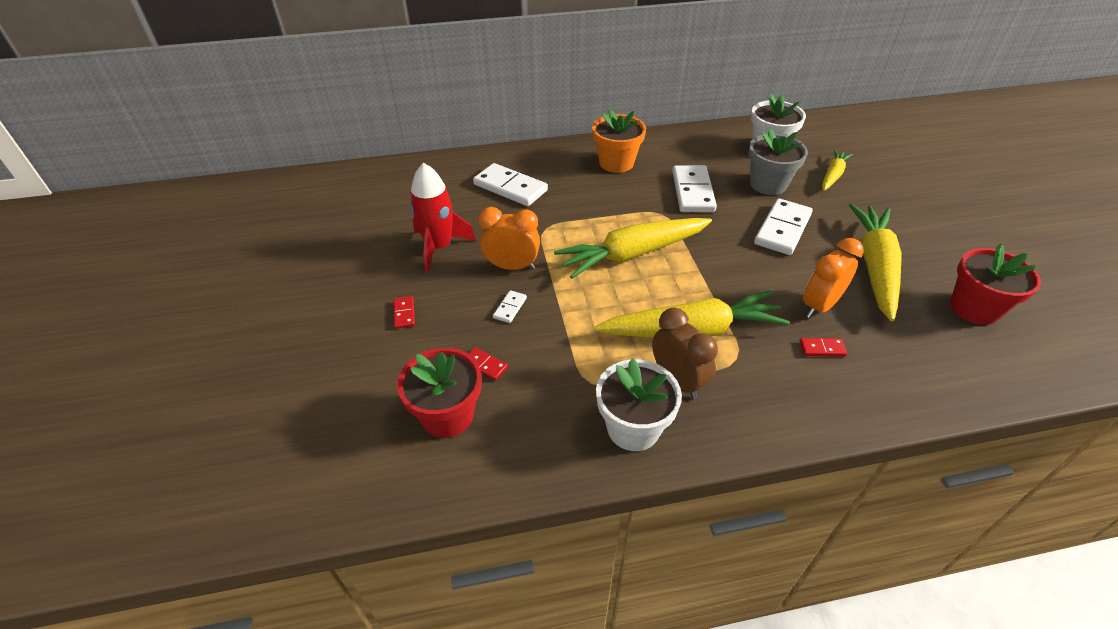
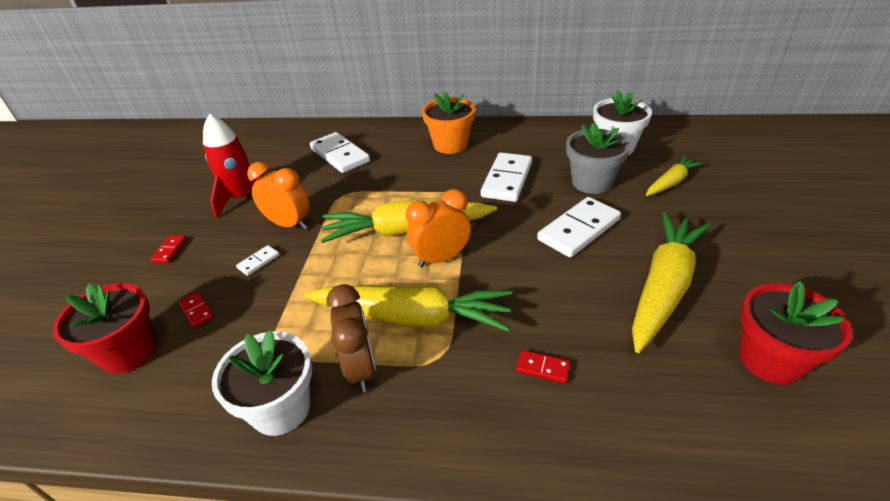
camera: 20 degrees right, 5 degrees down
(819, 306) = (570, 318): orange clock -> orange clock (441, 258)

